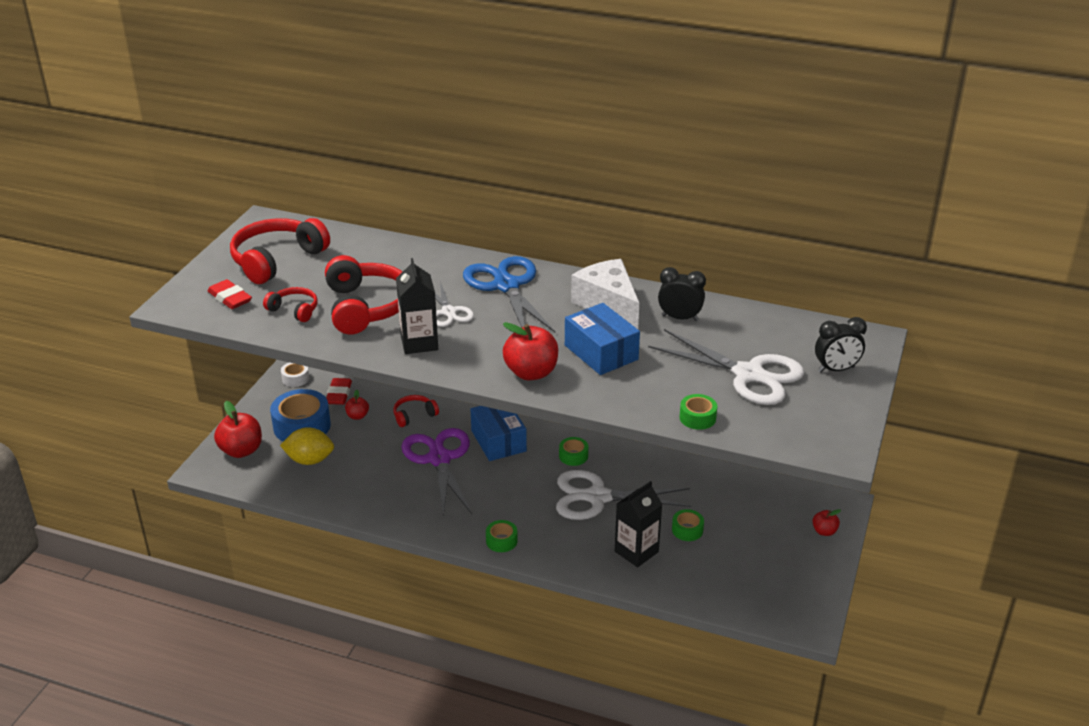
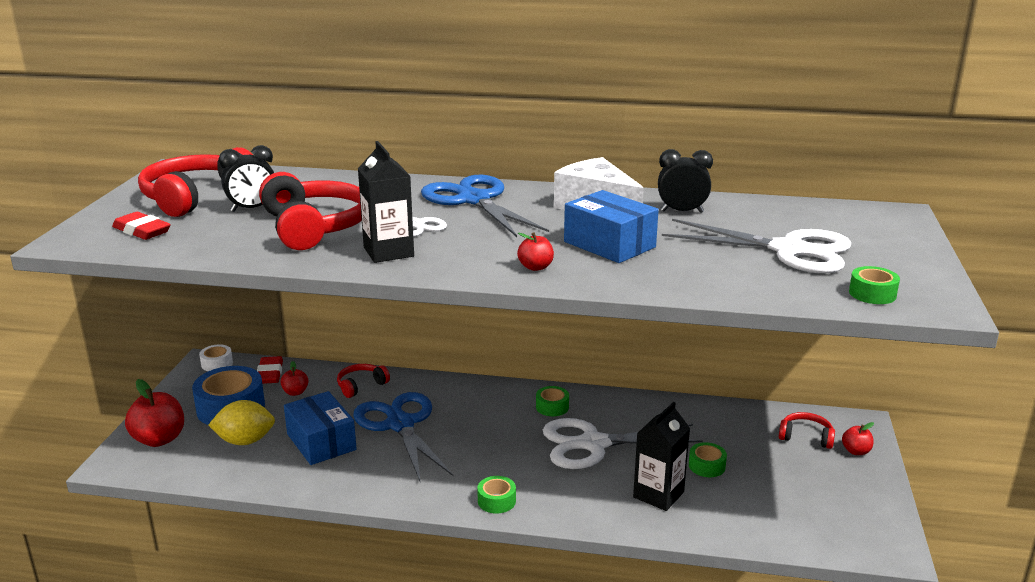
camera: 10 degrees left, 10 degrees down
(294, 310) = (225, 235): red headphones -> red headphones (806, 437)
(439, 459) = (400, 424): purple scissors -> blue scissors
(498, 441) = (463, 401): blue box -> blue box (321, 442)
(531, 372) = (535, 267): red apple -> red apple, size x0.53
(697, 418) = (755, 291): green tape -> green tape (872, 294)
(836, 369) = (881, 239): black clock -> black clock (252, 209)

